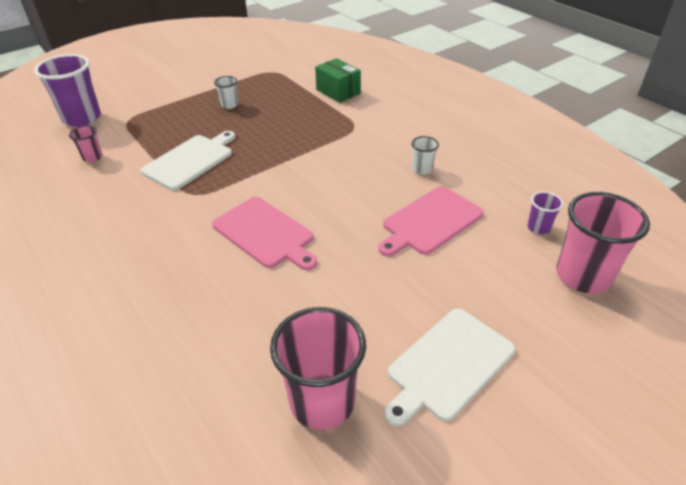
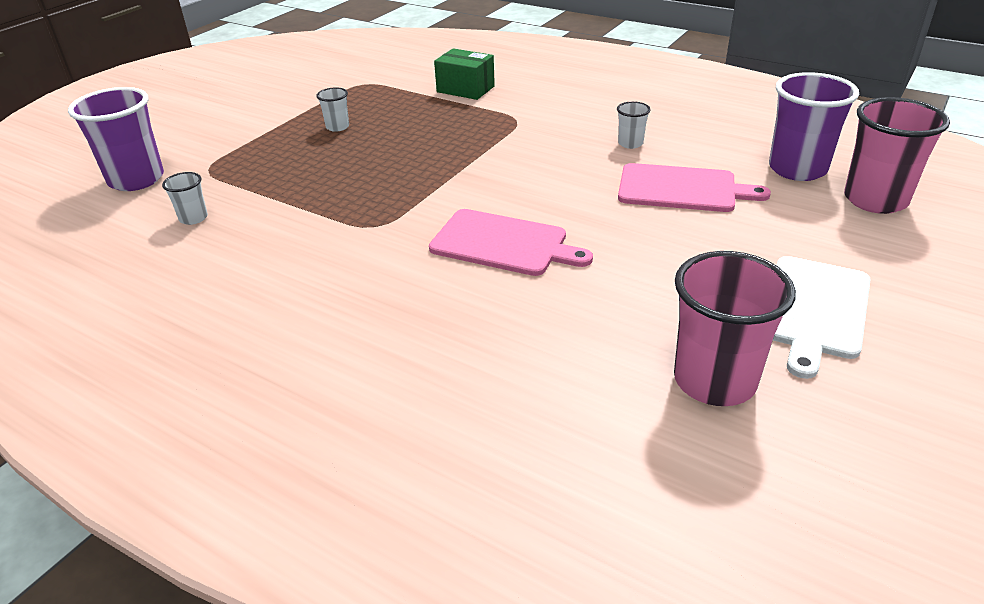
camera: 20 degrees left, 5 degrees down
(92, 157) = (193, 218): pink cup -> white cup
(190, 160) = (338, 193): white cutting board -> none
(430, 221) = (682, 189): pink cutting board -> pink cutting board turned 105 degrees counterclockwise
(538, 228) = (797, 169): purple cup -> purple cup, size x2.11

